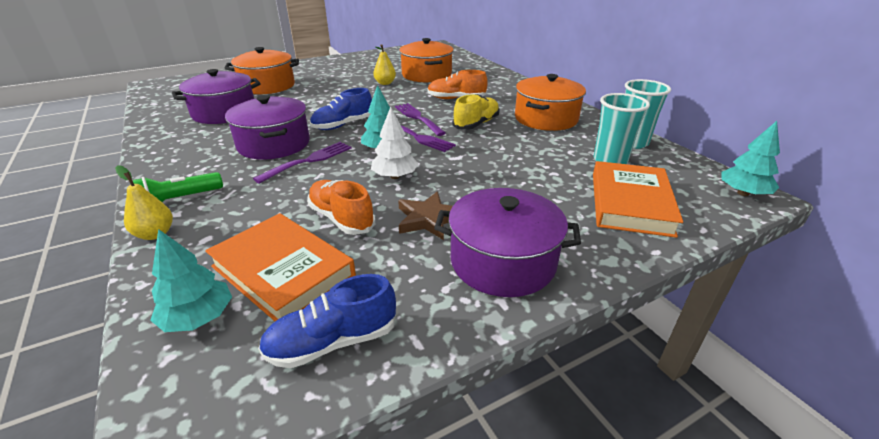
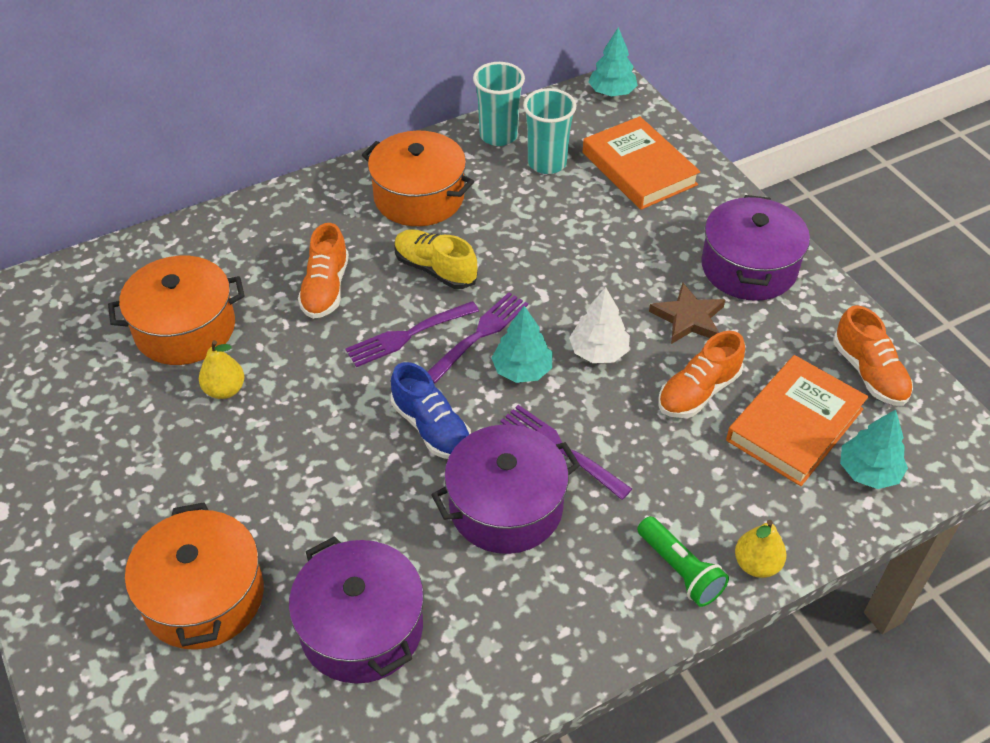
camera: 90 degrees left, 15 degrees up
(332, 342) = (869, 373): blue shoe -> orange shoe
(630, 203) = (639, 169): orange book -> orange book turned 45 degrees clockwise

